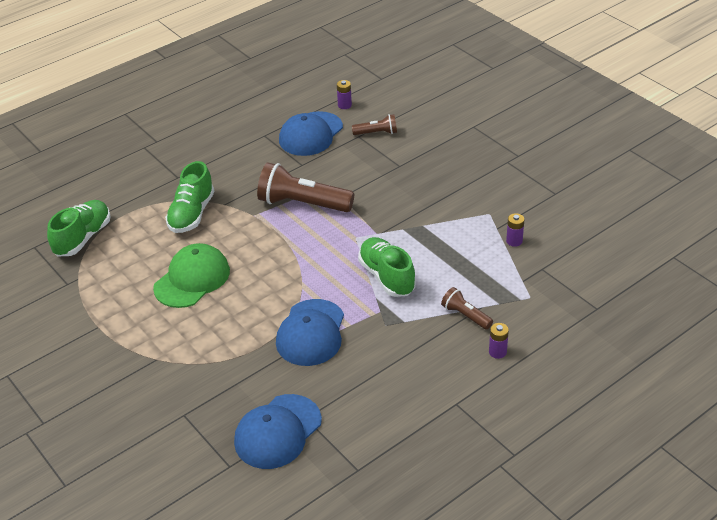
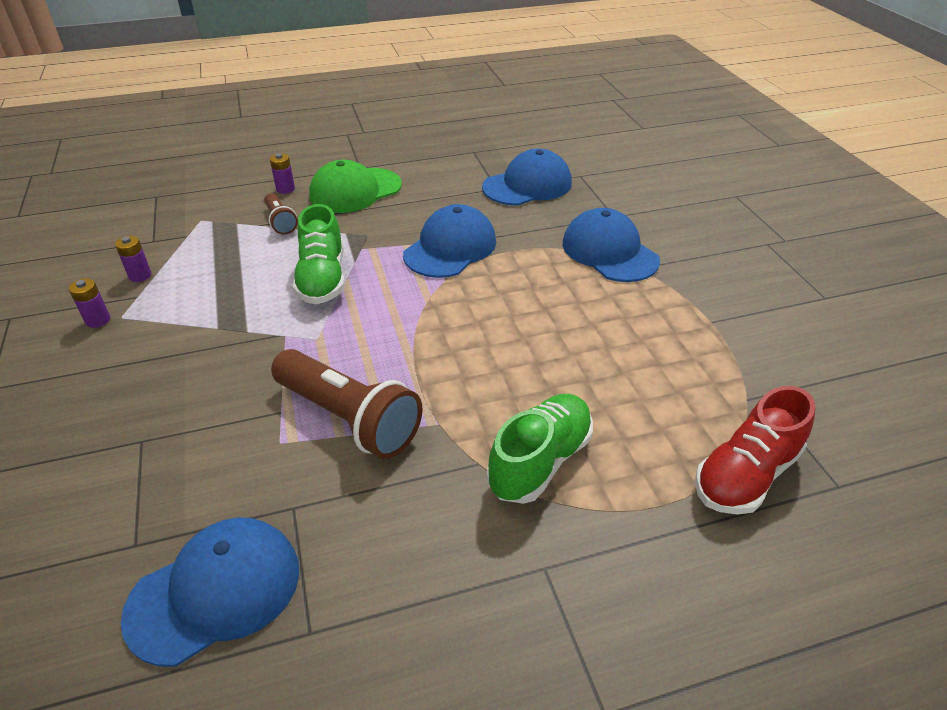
camera: 160 degrees left, 0 degrees up
(83, 238) = (745, 475): green shoe -> red shoe
(180, 369) = (609, 252): none -> blue cap
(192, 279) = (570, 347): green cap -> green cap (355, 191)
(344, 105) = (67, 668): purple battery -> purple battery (98, 320)
(377, 133) = (95, 538): brown flashlight -> none

